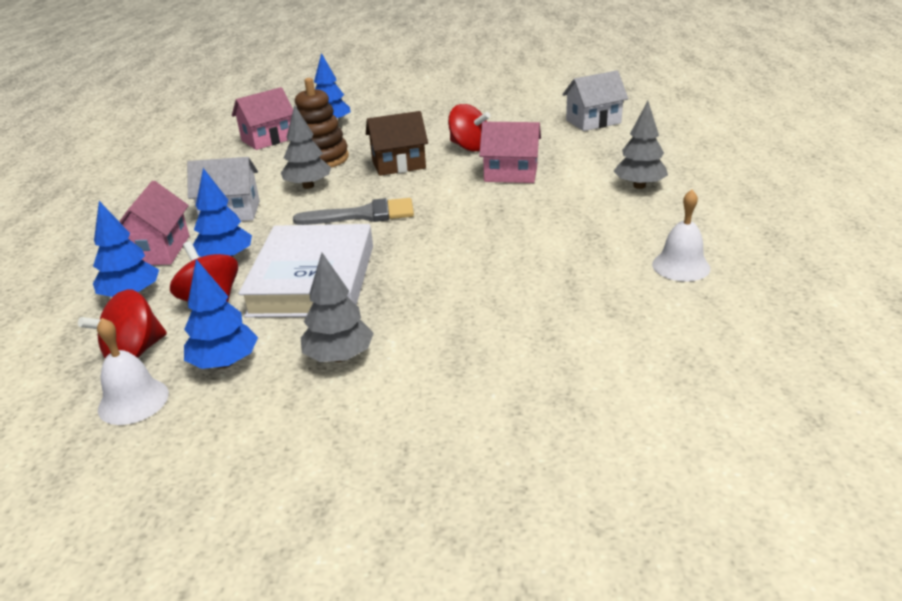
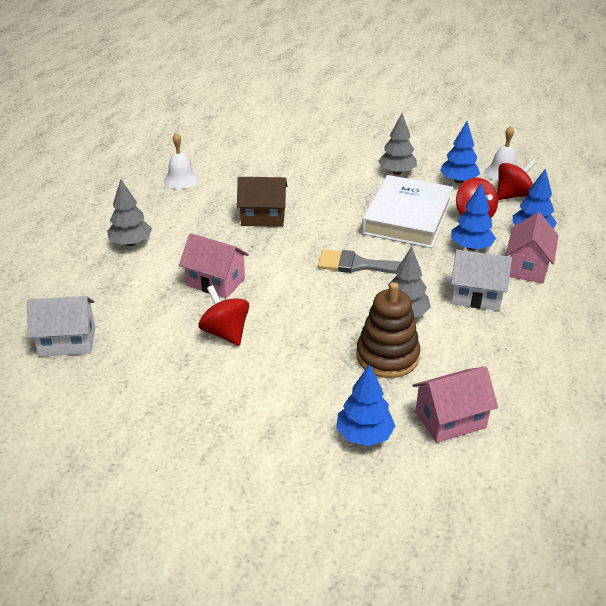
camera: 165 degrees left, 5 degrees up
(398, 165) = (309, 323): brown house -> brown house (263, 217)

